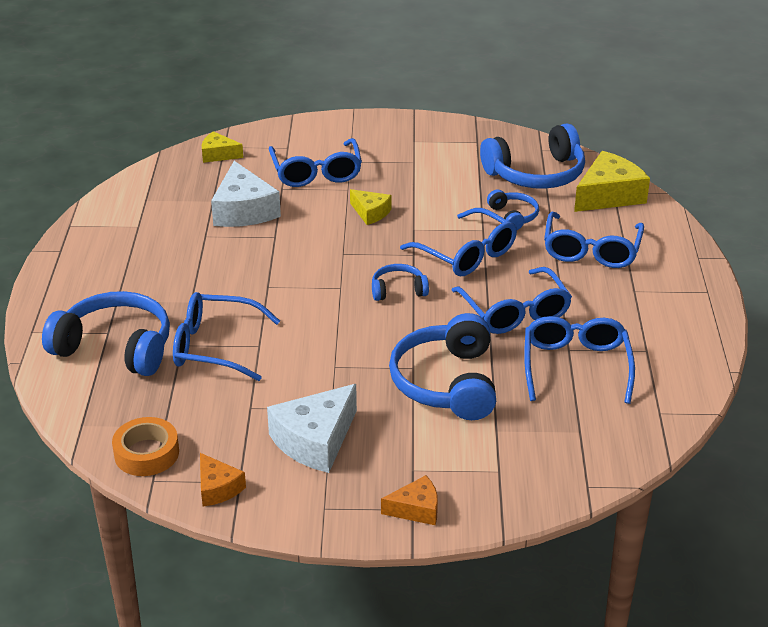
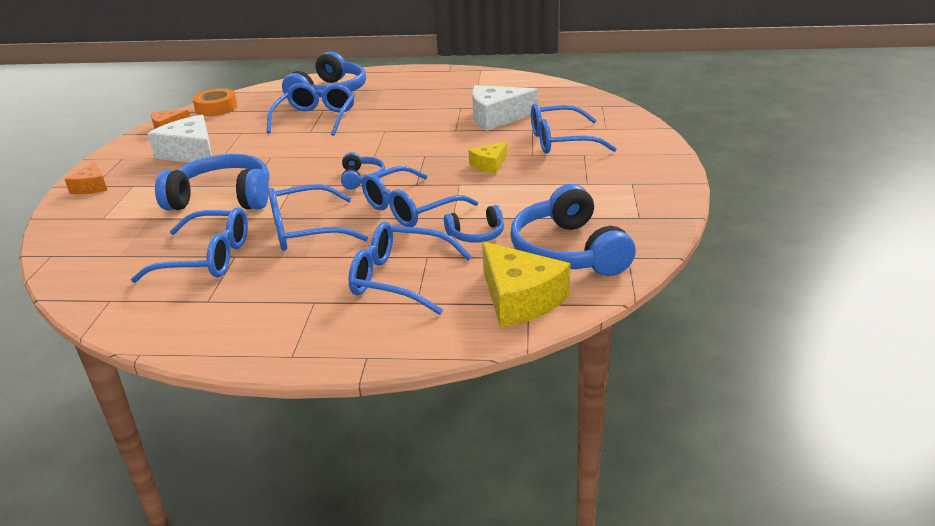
camera: 95 degrees right, 5 degrees down
(218, 154) = (588, 104): yellow cheese -> none

